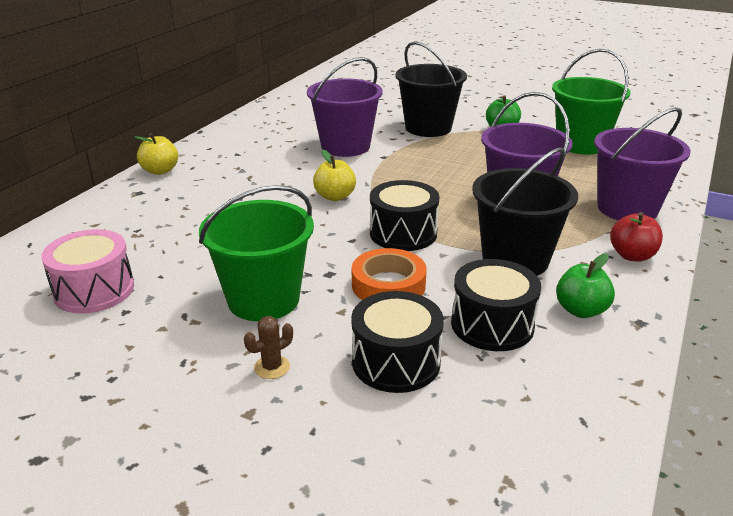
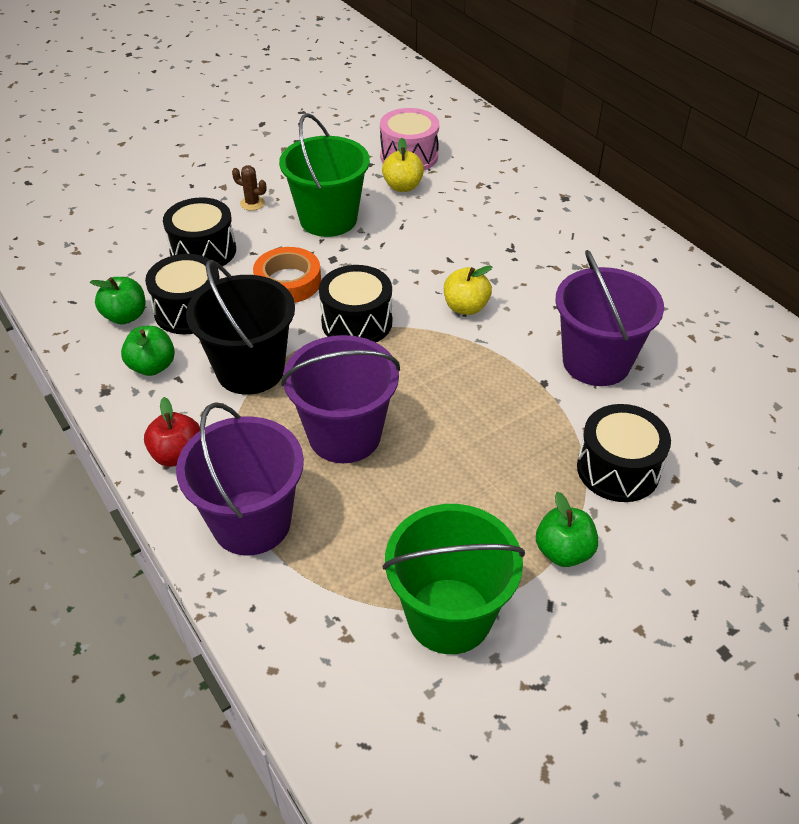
camera: 120 degrees right, 15 degrees up
(160, 171) = (609, 217): yellow apple -> yellow apple (403, 186)
(272, 367) = (252, 203): brown cactus -> brown cactus turned 60 degrees counterclockwise
(428, 128) = (618, 469): black bucket -> black drum
(550, 363) = (125, 316): none -> green apple

